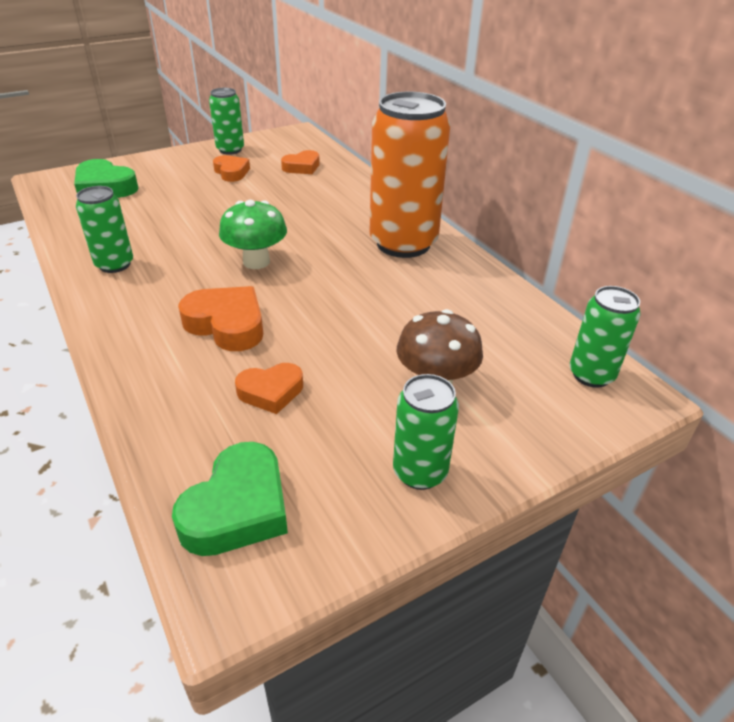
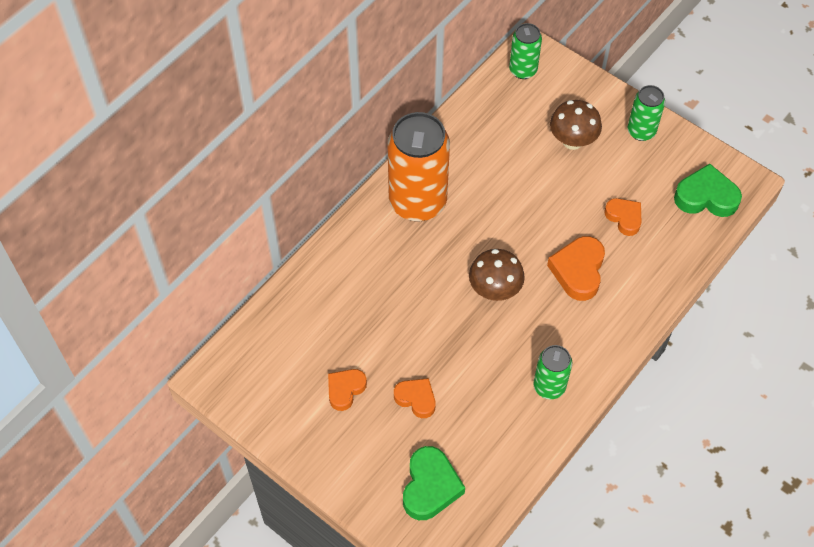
camera: 110 degrees left, 20 degrees up
(230, 150) = (290, 420): green can -> none
(256, 262) = (494, 290): green mushroom -> brown mushroom
(302, 167) = (305, 332): orange heart -> orange heart (416, 399)

